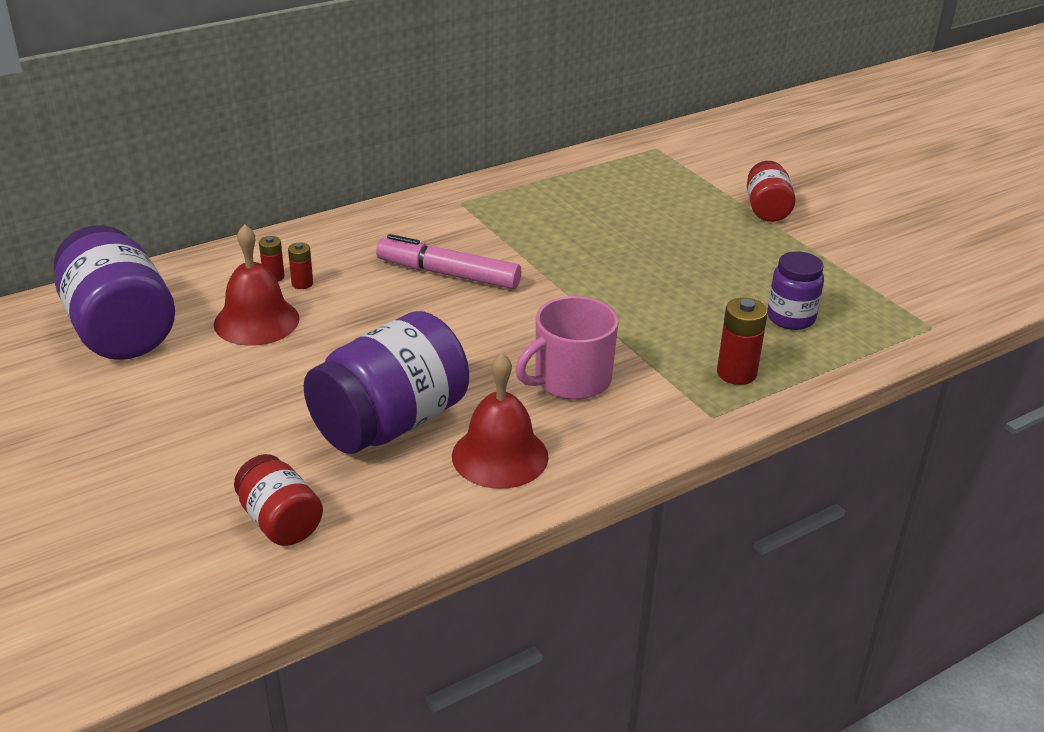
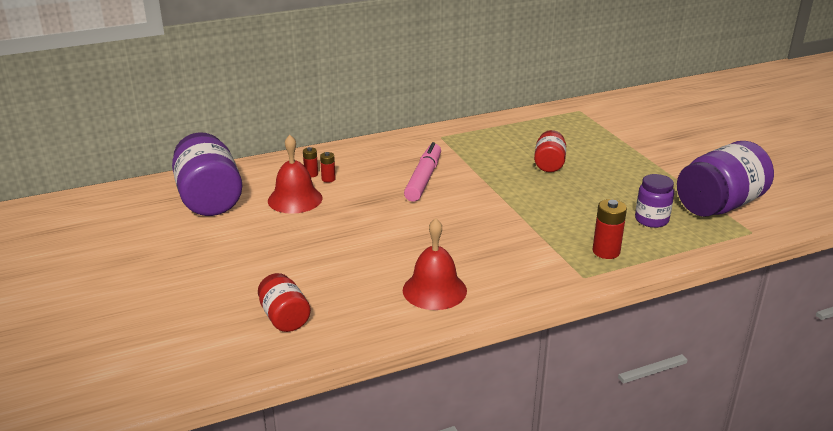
camera: 10 degrees right, 5 degrees down
(390, 423) = (367, 265): purple jar -> purple jar (719, 205)
(448, 274) = (423, 179): pink marker -> pink marker turned 75 degrees clockwise
(570, 379) = (491, 247): pink mug -> none
(767, 209) = (648, 152): red jar -> red jar (549, 164)

